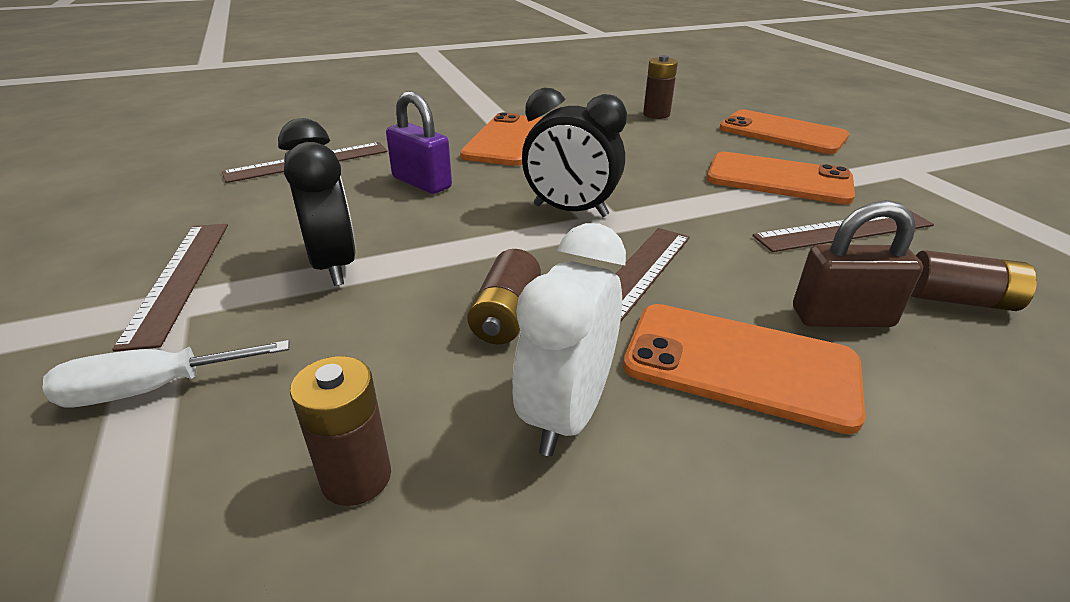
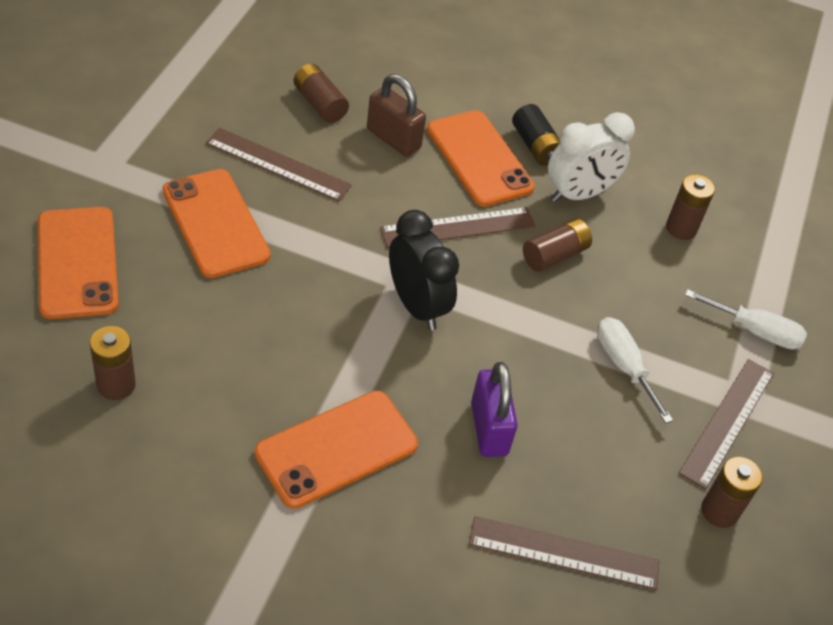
camera: 145 degrees left, 15 degrees up
(173, 222) = (719, 511): none -> brown battery
(333, 265) = (623, 366): black clock -> white screwdriver
(719, 446) = (535, 146): none -> black battery

